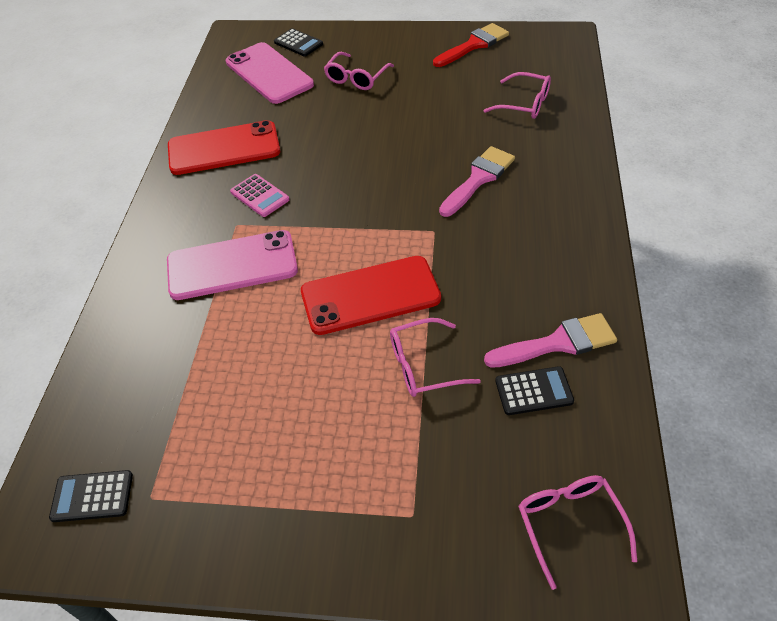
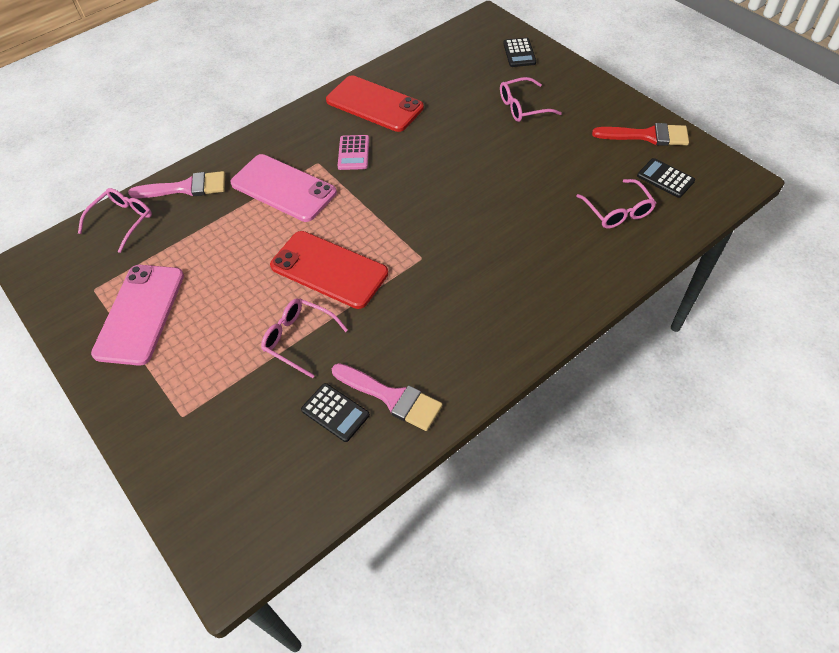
camera: 45 degrees right, 5 degrees up
(92, 496) = (74, 265): black calculator -> black calculator (665, 178)
(269, 73) = (470, 65): pink phone -> pink phone (140, 314)
(478, 179) = (501, 244): pink brush -> pink brush (186, 188)
(569, 524) = (245, 504): pink glasses -> pink glasses (122, 221)

